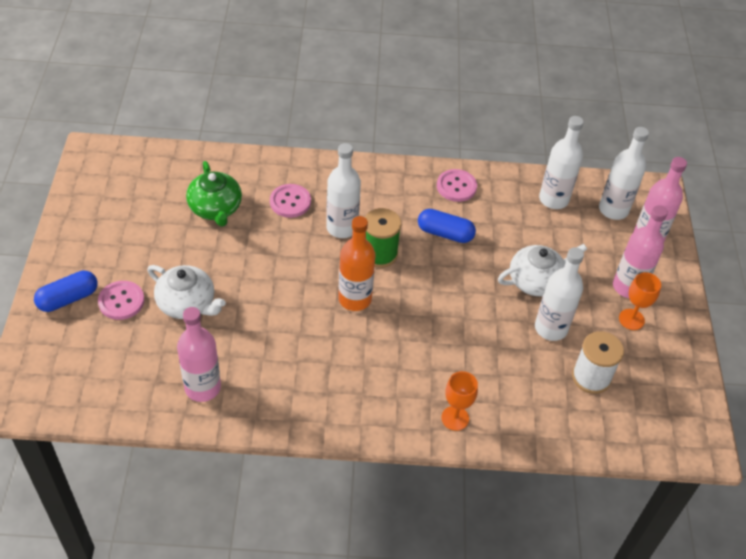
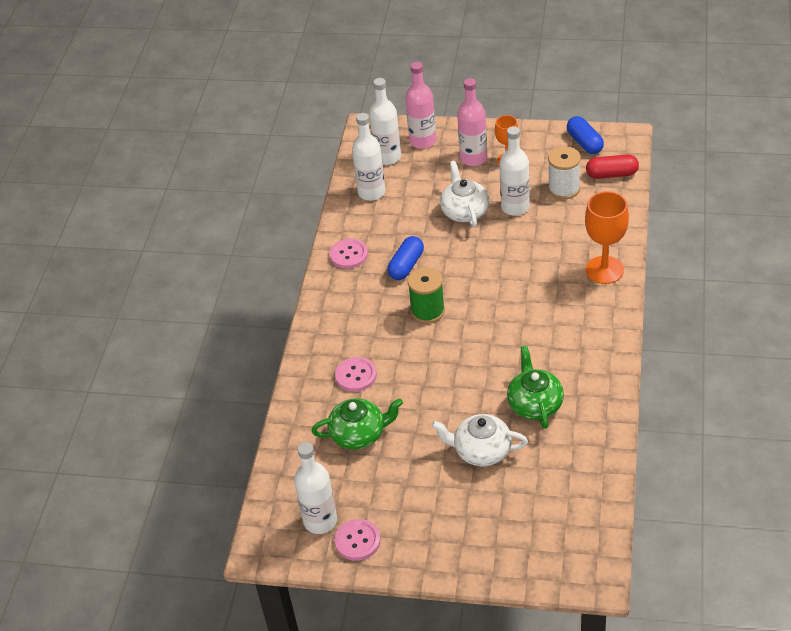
camera: 75 degrees left, 5 degrees down
(68, 299) = (471, 548): blue capsule -> blue capsule (584, 143)
(121, 301) = (476, 503): pink button -> pink button (357, 541)
(187, 304) = (481, 451): white teapot -> white teapot turned 120 degrees counterclockwise
(202, 387) = (577, 434): pink bottle -> none
(247, 349) = (535, 404): none -> green teapot
(342, 227) = (393, 337): white bottle -> white bottle (320, 521)
(355, 299) = (479, 329): orange bottle -> none
(455, 418) = (604, 270): orange goblet -> orange goblet, size x1.65
(628, 430) = (612, 174): none -> red capsule

